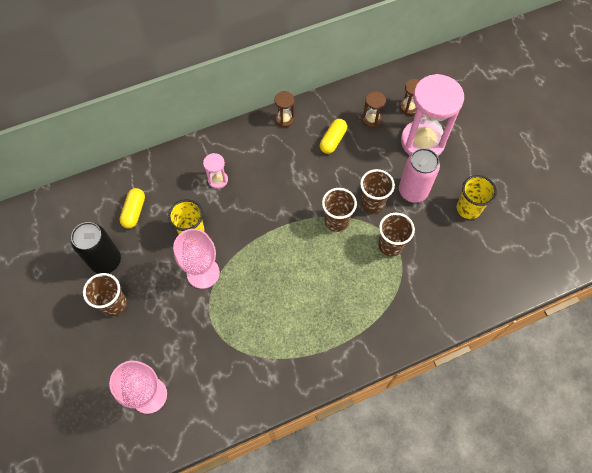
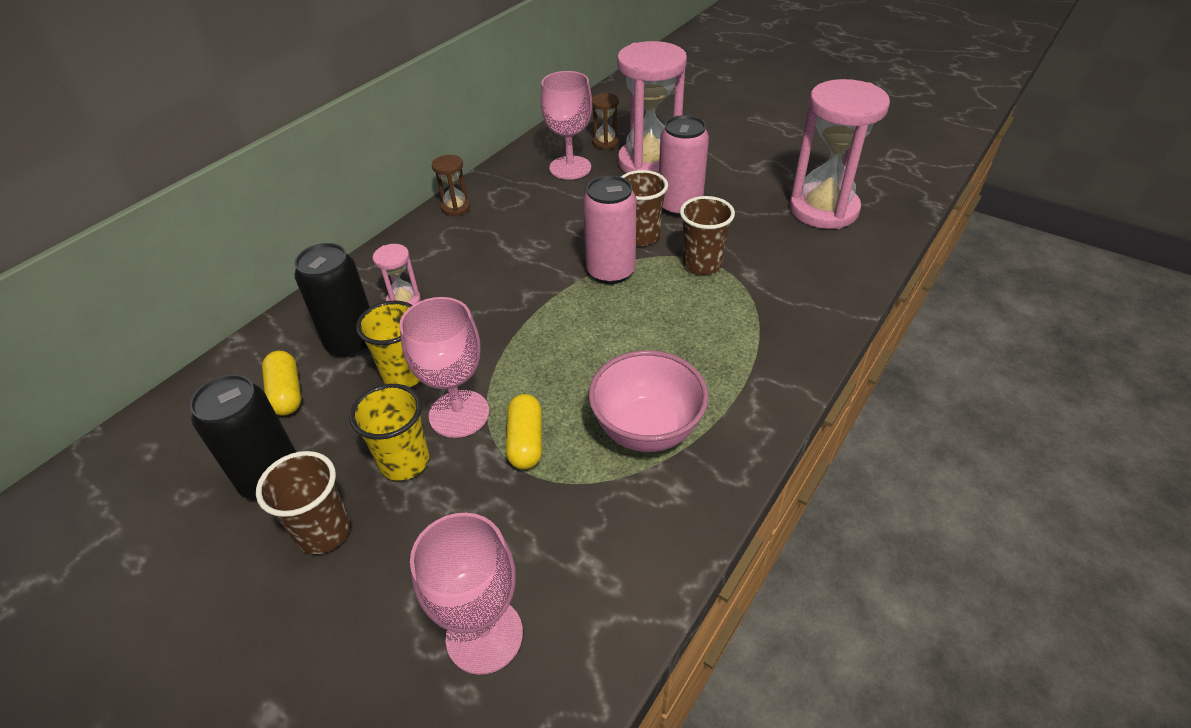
camera: 30 degrees left, 20 degrees down
(179, 195) = (352, 342): none -> black can
(282, 337) = (646, 430): none -> pink bowl
(333, 140) = (537, 202): yellow capsule -> yellow capsule (526, 441)
(336, 221) = (610, 271): brown cup -> pink can
(371, 119) = (570, 168): brown hourglass -> pink goblet
(468, 208) = (758, 195): yellow cup -> yellow cup (404, 462)
(498, 243) = (823, 209): none -> pink hourglass

